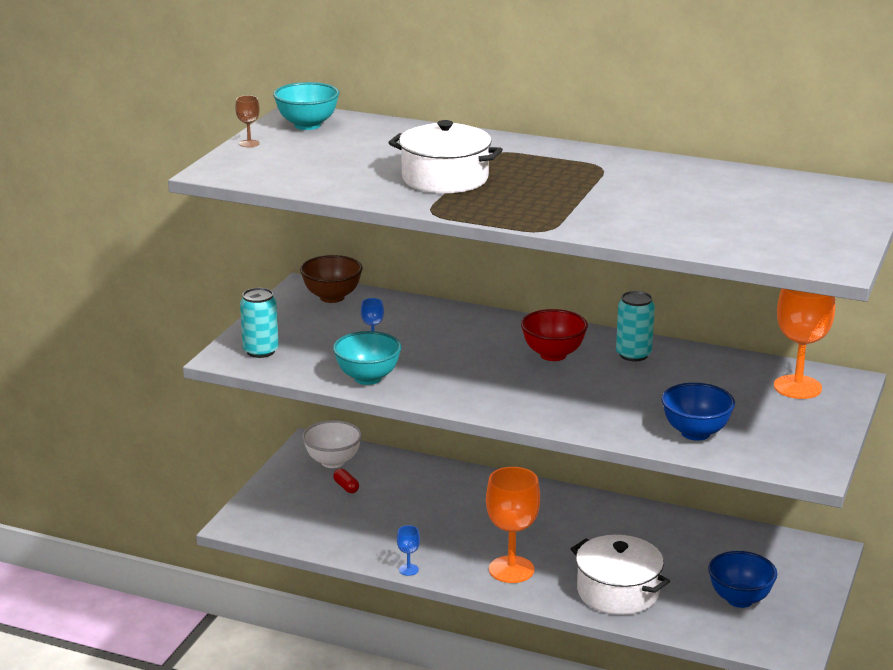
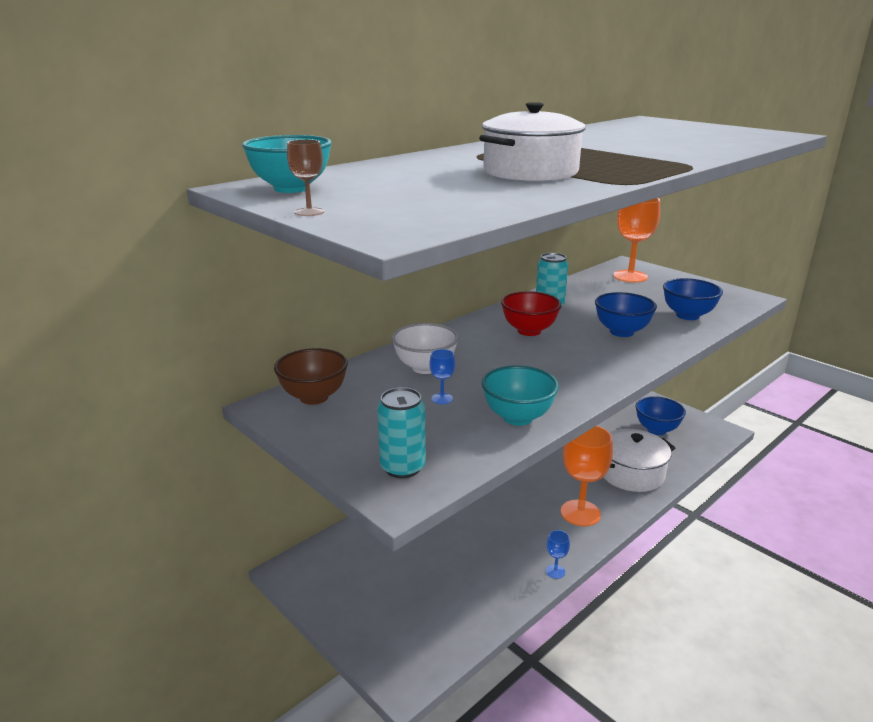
camera: 65 degrees left, 0 degrees up
(333, 462) = (336, 565): white bowl -> white bowl (425, 367)
(346, 487) = (389, 570): red capsule -> none
(602, 401) = (621, 332): none -> blue bowl

